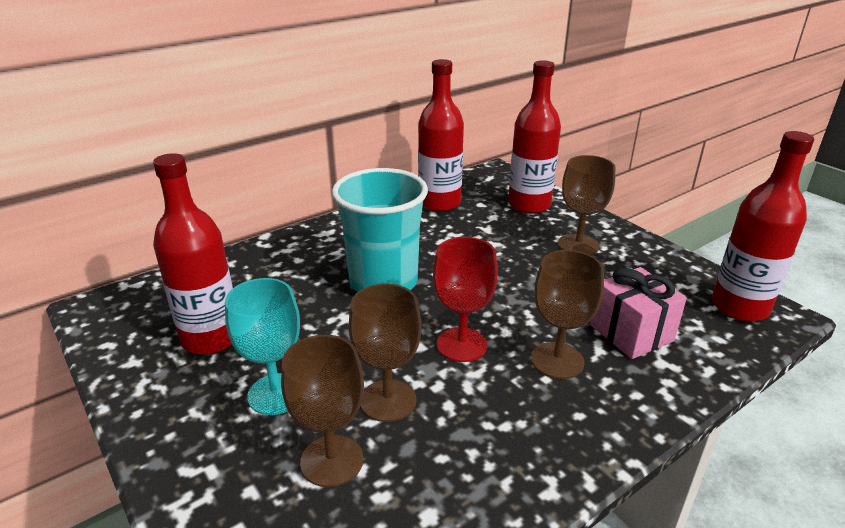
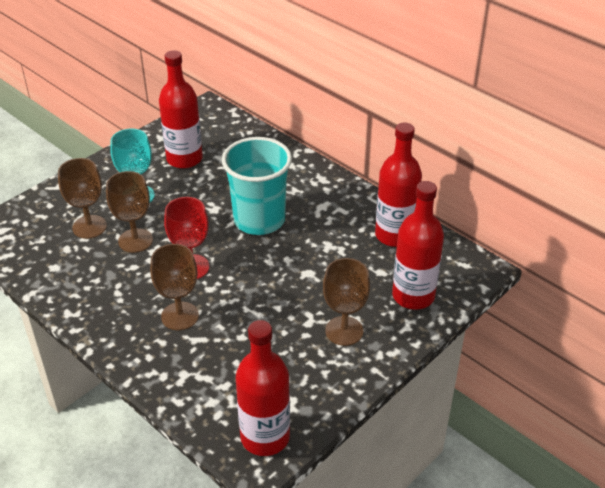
camera: 80 degrees right, 10 degrees up
(631, 333) = (217, 359): pink gift -> none

